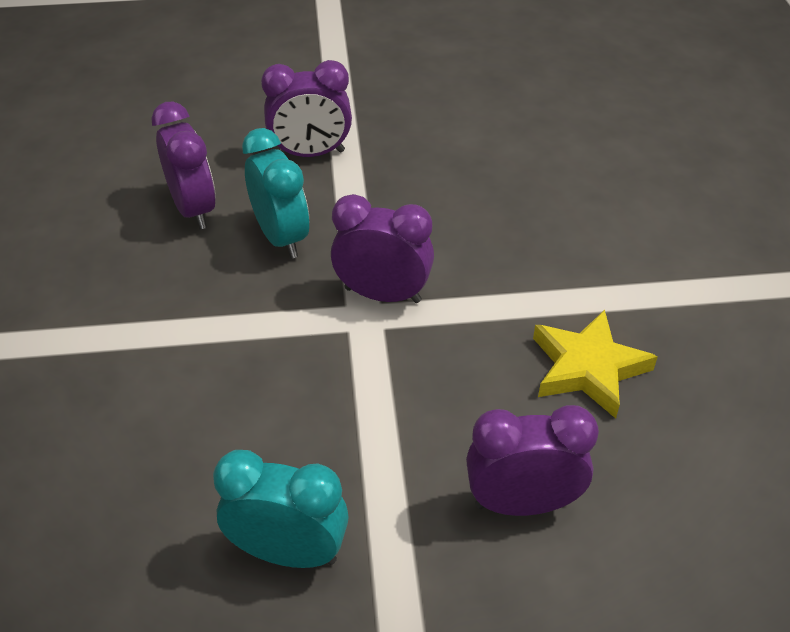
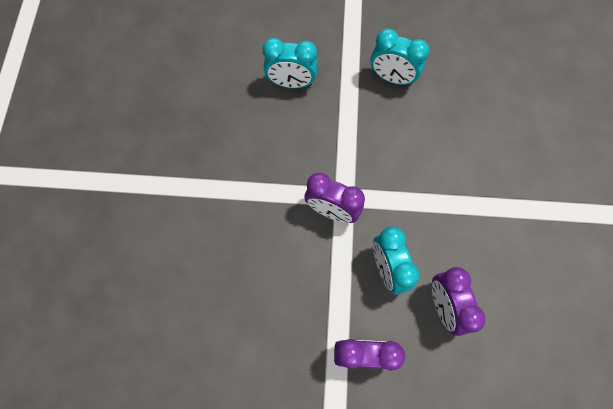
camera: 170 degrees left, 25 degrees up
(522, 503) = (291, 83): purple clock -> turquoise clock
(588, 368) = (237, 144): yellow star -> none

